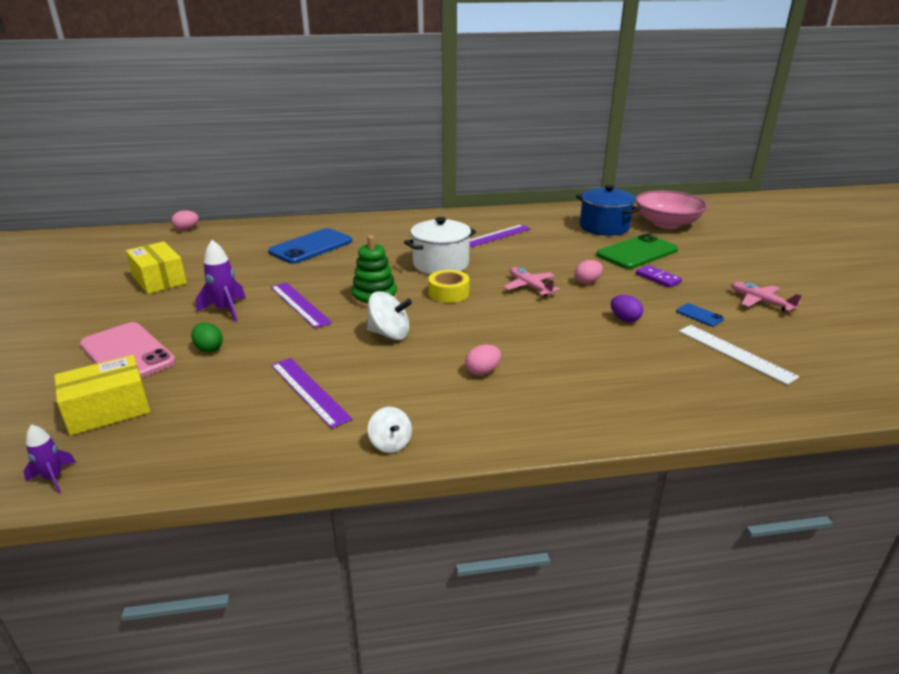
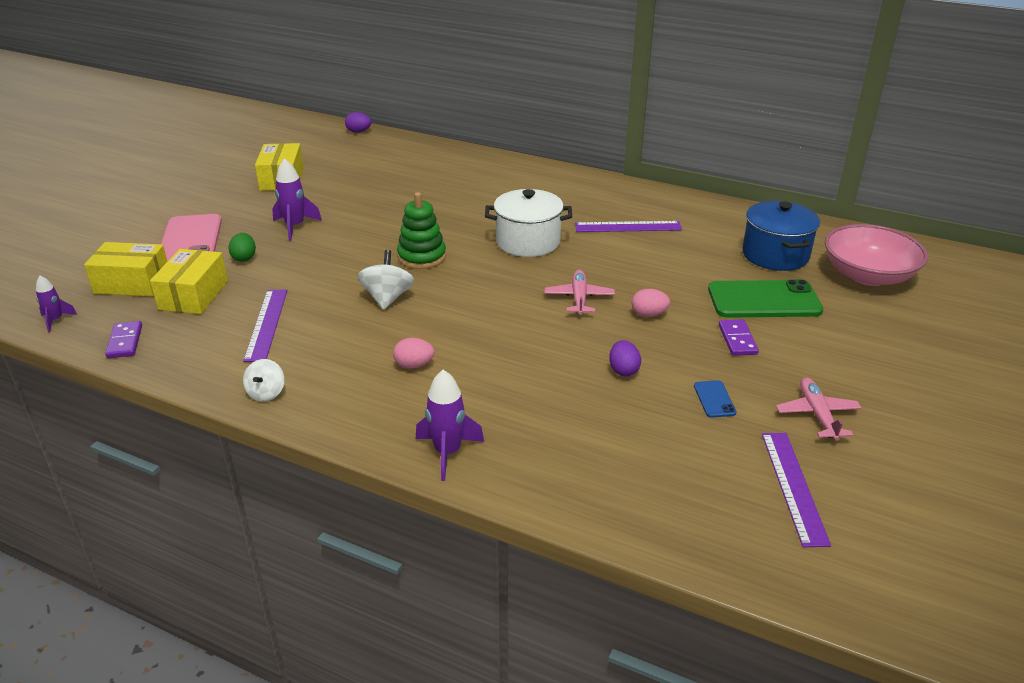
camera: 35 degrees right, 5 degrees up
(174, 463) = (125, 342): none -> purple domino
(187, 229) = (358, 132): pink egg -> purple egg
(197, 395) = (194, 295): none -> yellow box
(300, 304) = (355, 241): purple ruler -> purple ruler (793, 486)
(311, 247) = (436, 183): blue phone -> none
(389, 334) = (387, 298): white spinning top -> white spinning top turned 135 degrees counterclockwise
(449, 293) = (492, 276): yellow tape -> none
(600, 419) = (447, 452): none -> purple rocket
(735, 353) = (683, 454): white ruler -> none

